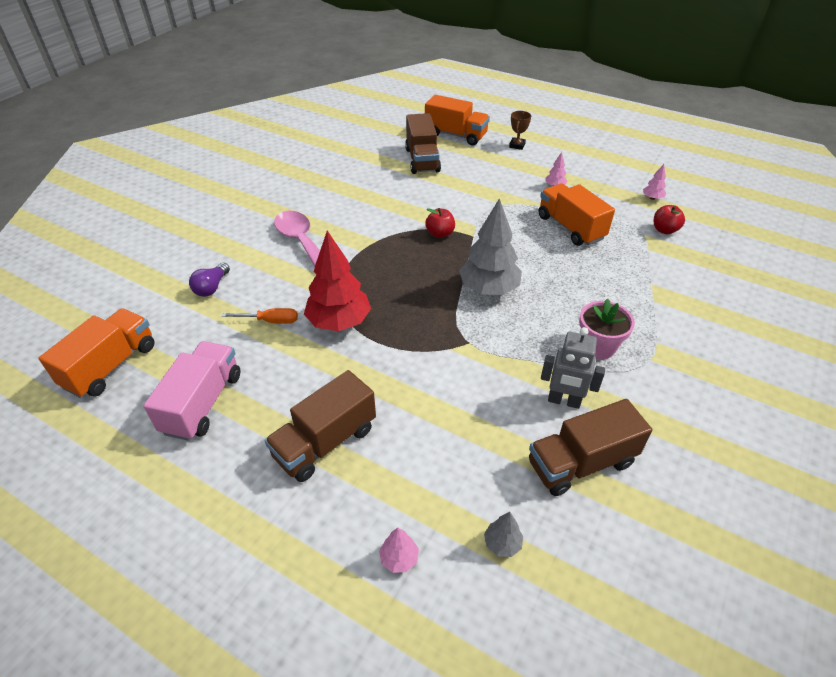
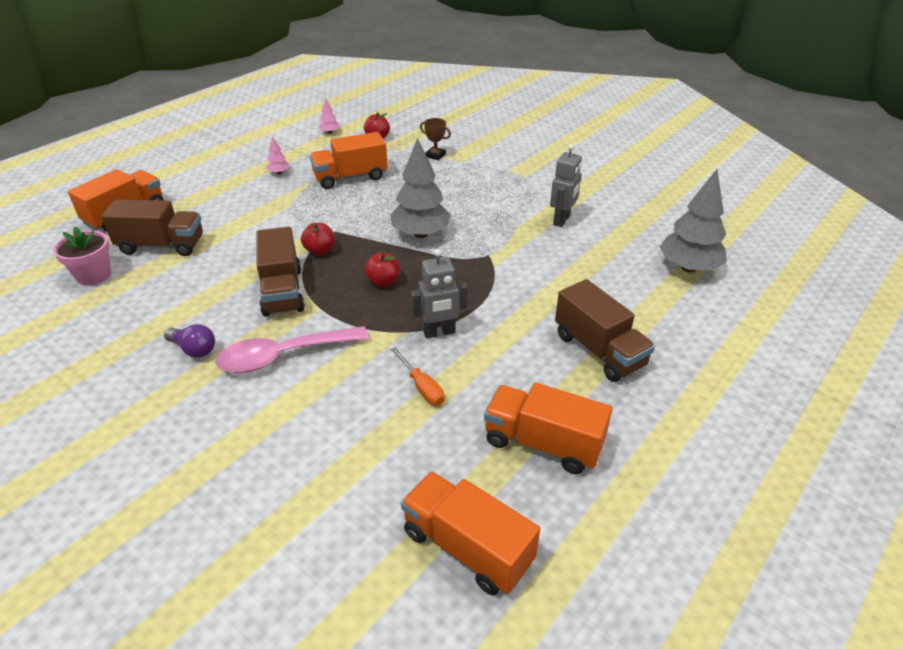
camera: 80 degrees left, 5 degrees down
(203, 403) = (543, 443): pink truck -> orange truck
(212, 287) = (337, 445): purple light bulb -> purple light bulb (194, 349)
(270, 321) = (422, 387): orange screwdriver -> orange screwdriver turned 135 degrees clockwise
(339, 322) = (439, 332): red tree -> grey robot
(399, 558) = (708, 316): pink tree -> none
(405, 277) = (383, 281): none -> red apple
(502, 543) = (688, 268): grey tree -> grey tree, size x2.30
(517, 145) = (185, 180): brown trophy -> brown trophy (435, 155)
(581, 463) = (619, 224): brown truck -> brown truck (282, 291)
(598, 346) = (507, 195): pink flower pot -> pink flower pot (94, 275)

